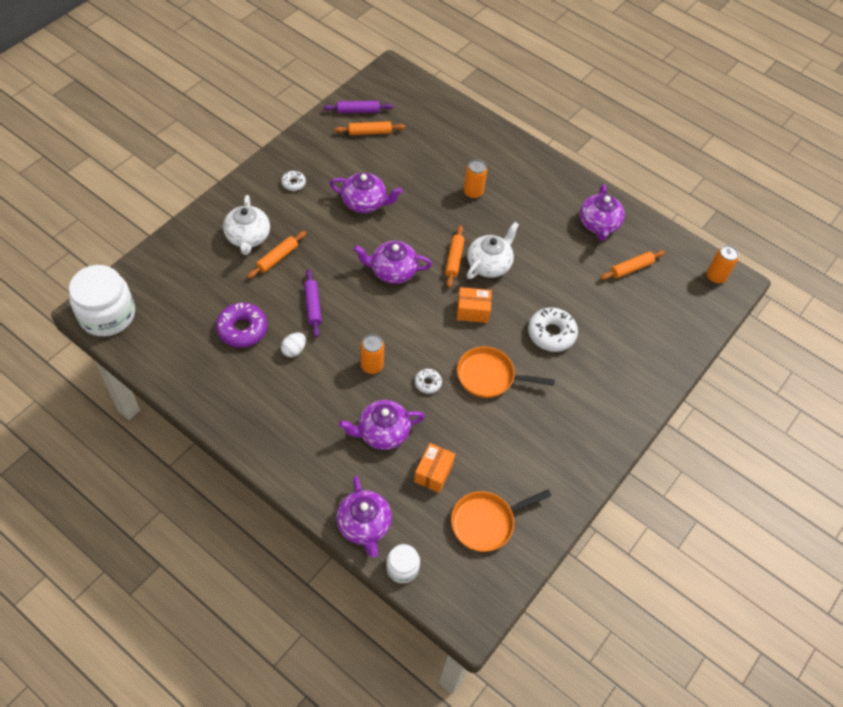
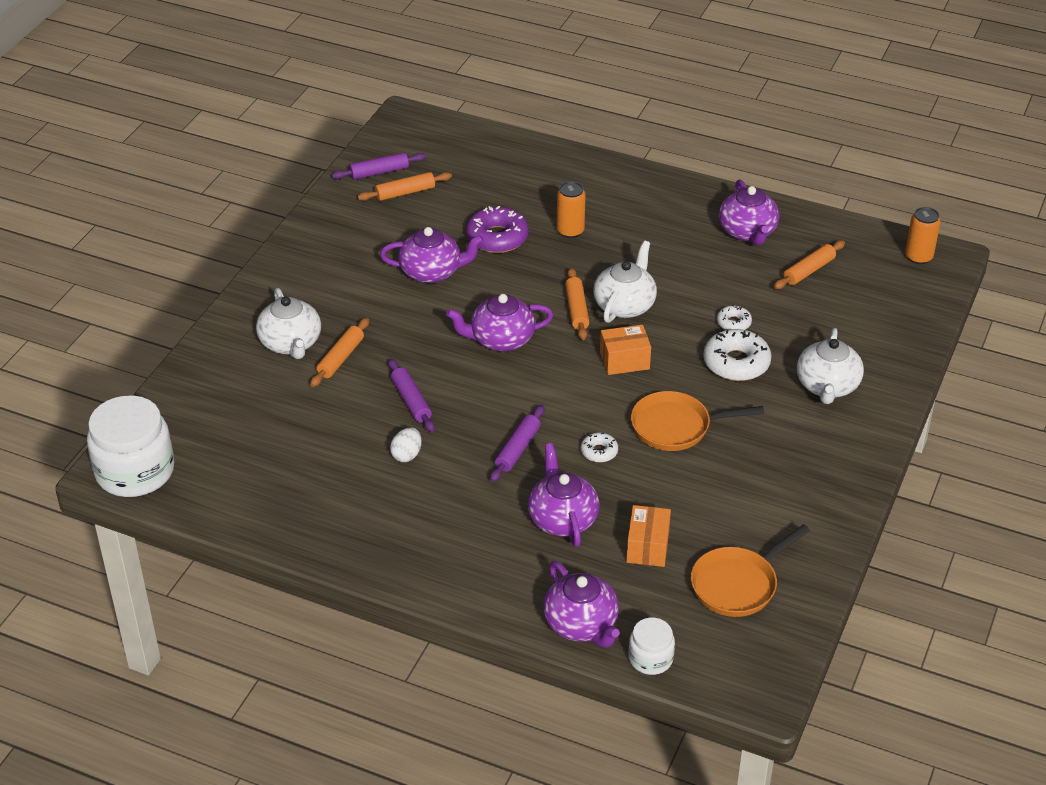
camera: 10 degrees left, 15 degrees down
(242, 329) = (327, 447): purple donut -> purple donut (497, 238)
(293, 183) = (327, 270): white donut -> white donut (733, 323)
(371, 365) = (517, 449): orange can -> purple rolling pin
(382, 432) = (562, 519): purple teapot -> purple teapot turned 105 degrees clockwise
(610, 371) = (827, 386): none -> white teapot

